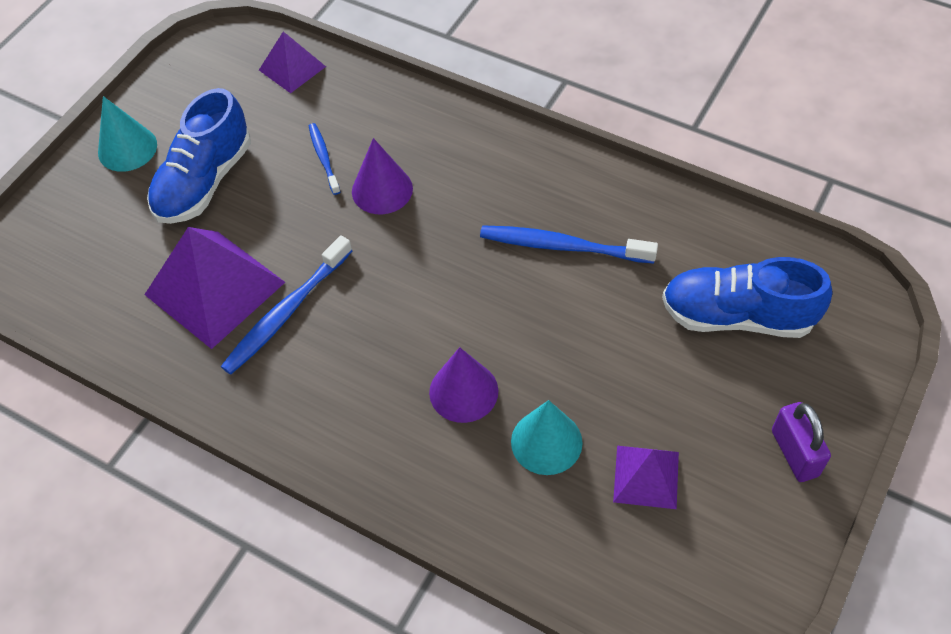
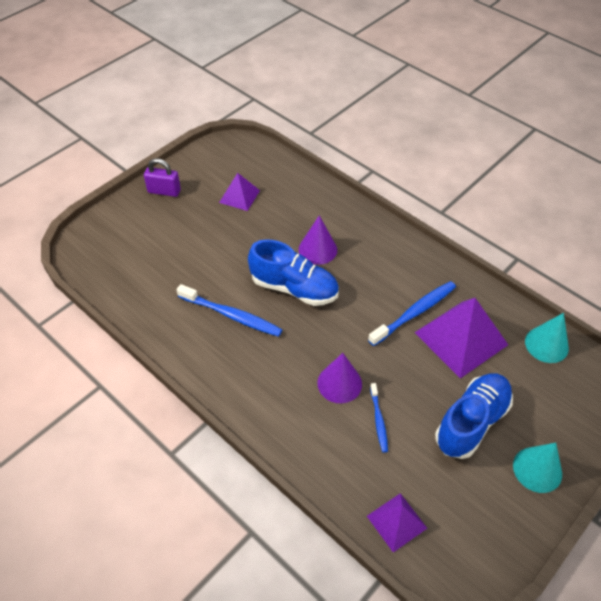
camera: 170 degrees left, 5 degrees down
(546, 442) = (282, 219): turquoise cone -> turquoise cone (546, 344)
(737, 316) = (152, 254): blue shoe -> blue shoe (294, 288)
(794, 453) = (164, 191): purple padlock -> purple padlock turned 75 degrees counterclockwise

